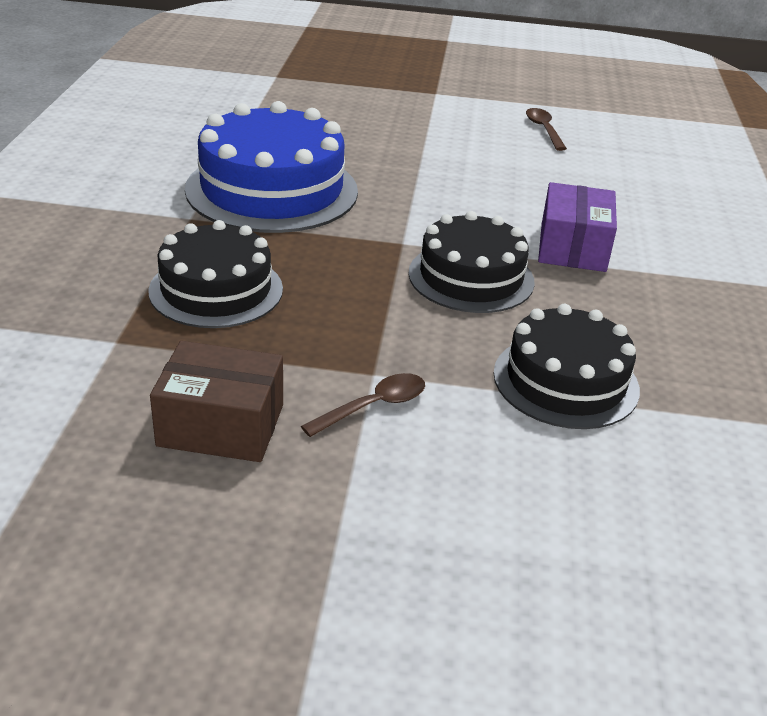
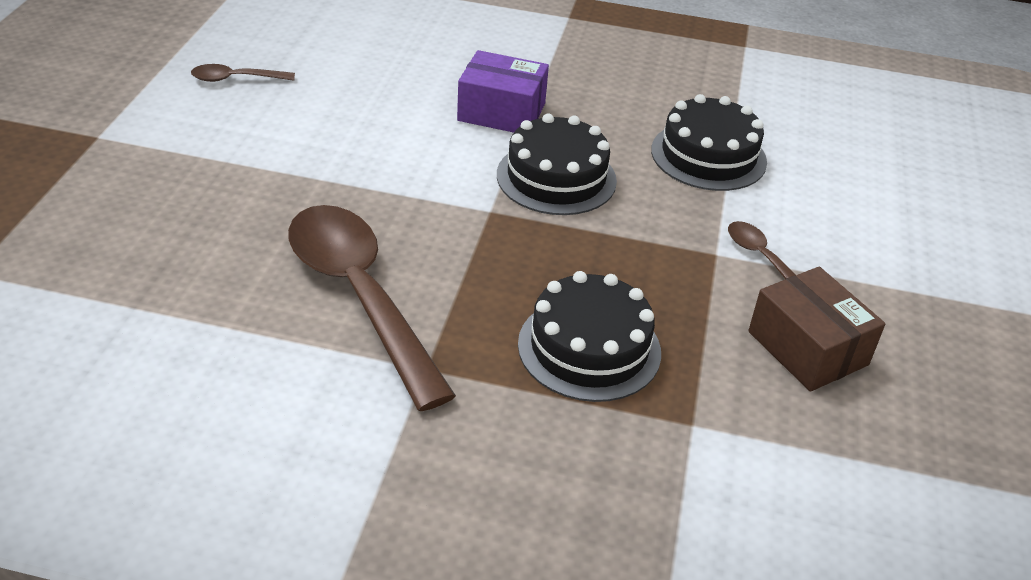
camera: 85 degrees left, 5 degrees up
(221, 425) = (807, 348): brown box -> brown box turned 45 degrees counterclockwise
(272, 190) = (359, 296): blue cake -> brown spoon

